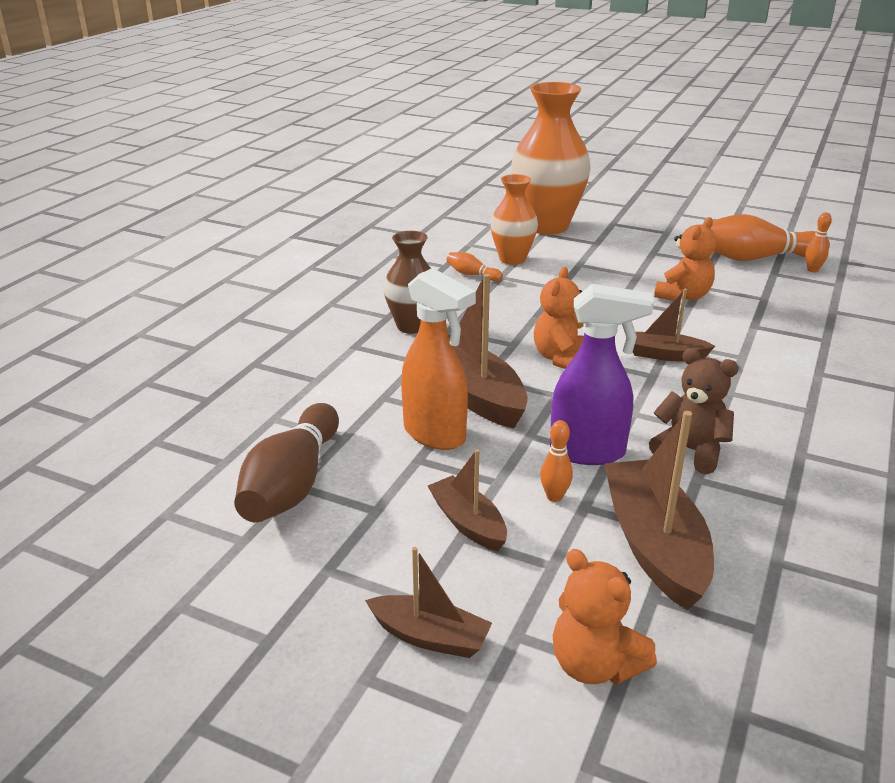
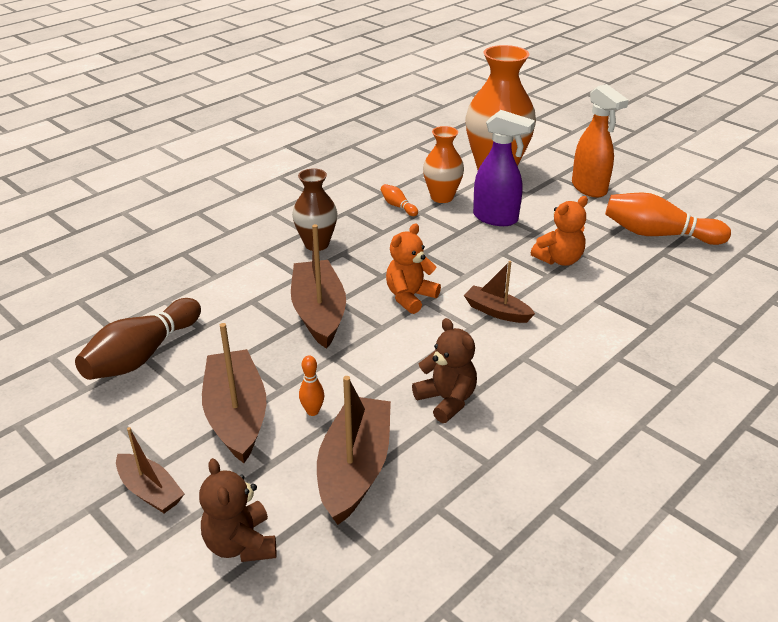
camera: 20 degrees right, 5 degrees up
(435, 435) = (266, 340): orange spray bottle -> orange spray bottle (589, 189)
(468, 523) = (237, 415): brown boat -> brown boat, size x1.73
(588, 452) = (366, 382): purple spray bottle -> purple spray bottle (496, 218)
(594, 665) = (241, 544): orange teddy bear -> brown teddy bear
(812, 270) = (702, 256): orange bowling pin -> none

